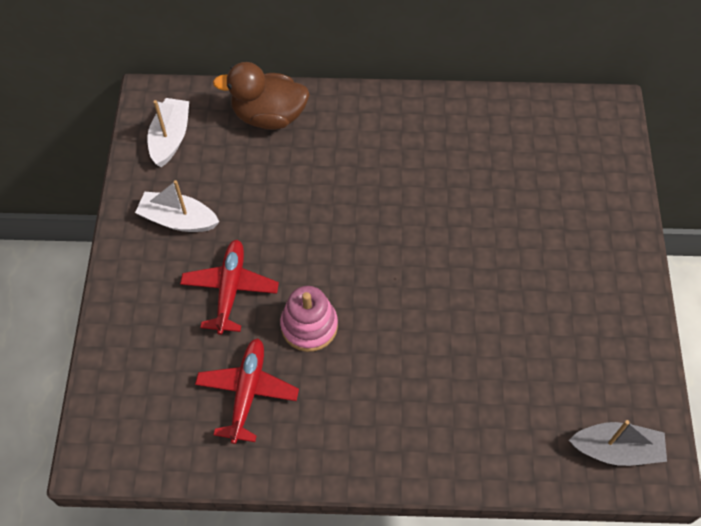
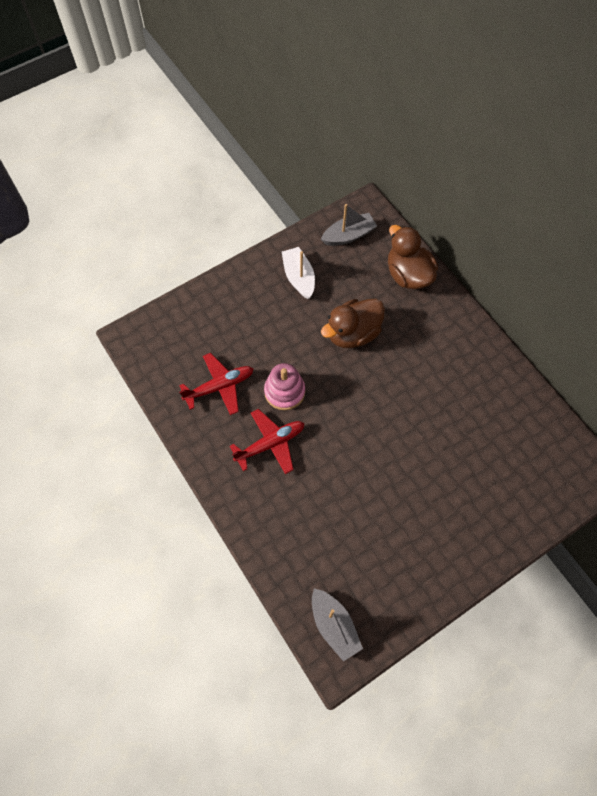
camera: 55 degrees right, 5 degrees up
(170, 138) = (348, 235): white boat -> grey boat
(230, 289) = (276, 334): red plane -> red plane (270, 444)
(294, 212) = (352, 333): none -> brown duck

